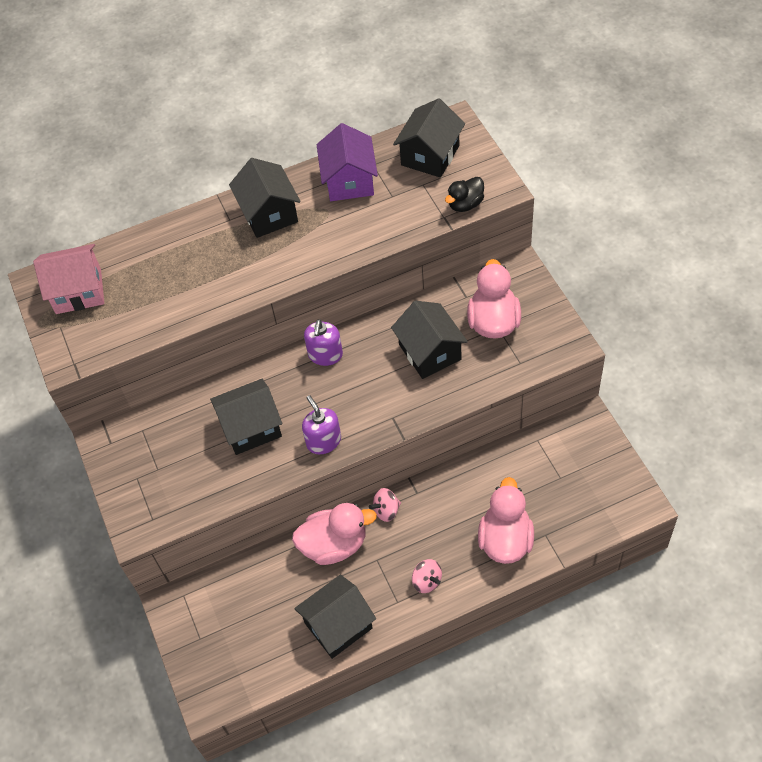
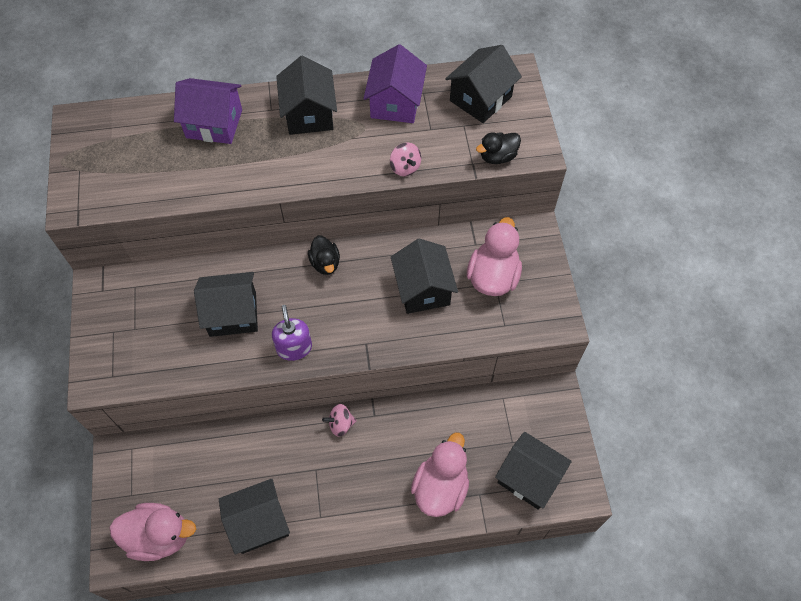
camera: 10 degrees right, 5 degrees up
(78, 291) = (108, 140): pink house -> none
(178, 247) = (214, 124): none -> purple house
(325, 355) = (325, 263): purple soap dispenser -> black duck
(334, 545) = (282, 443): pink duck -> pink duck (159, 536)
(427, 581) = (354, 505): pink spinning top -> pink spinning top (405, 167)
(587, 505) = (529, 477): none -> black house

